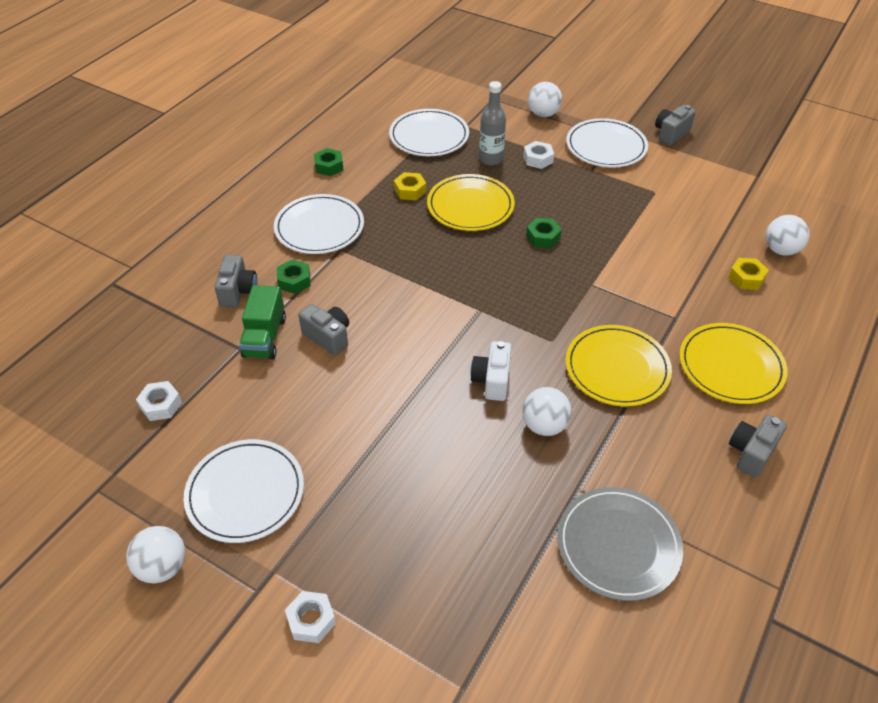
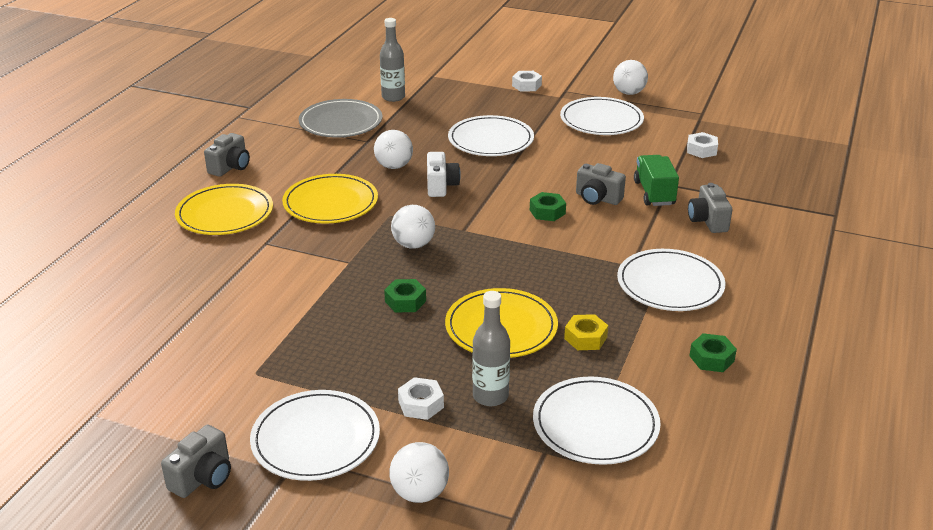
camera: 170 degrees right, 15 degrees down
(294, 281) = (659, 234): green nut -> green nut (547, 212)
(412, 466) = (491, 140): none -> white plate
(537, 614) = (393, 97): none -> grey bottle
(746, 278) = (176, 284): yellow nut -> none
(781, 250) = (119, 317): white ball -> white ball (413, 245)

